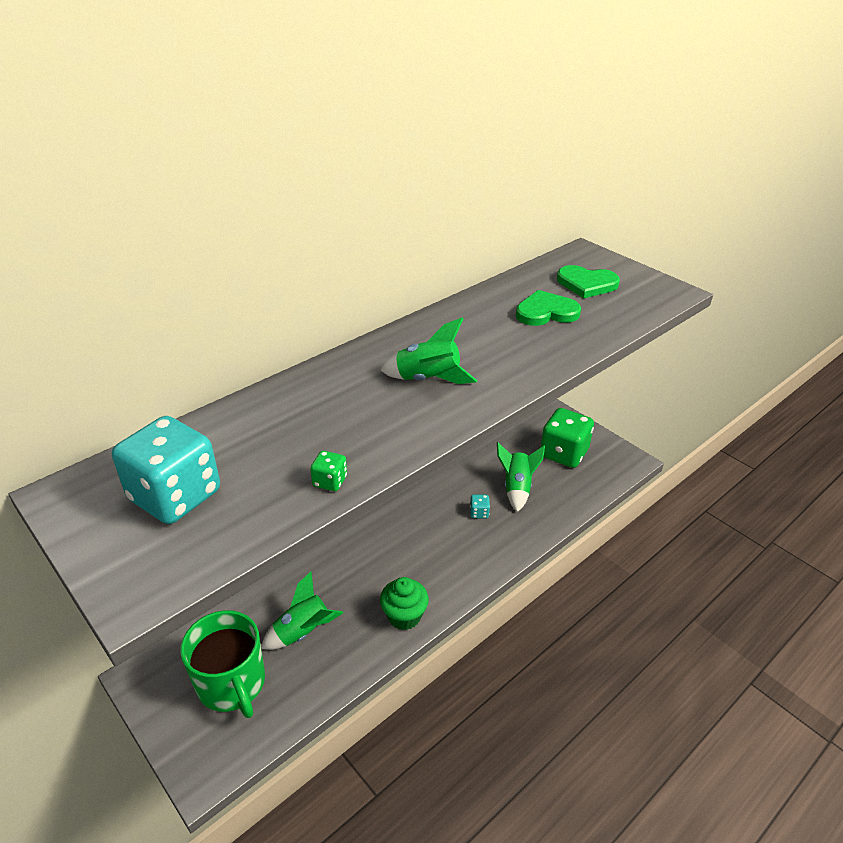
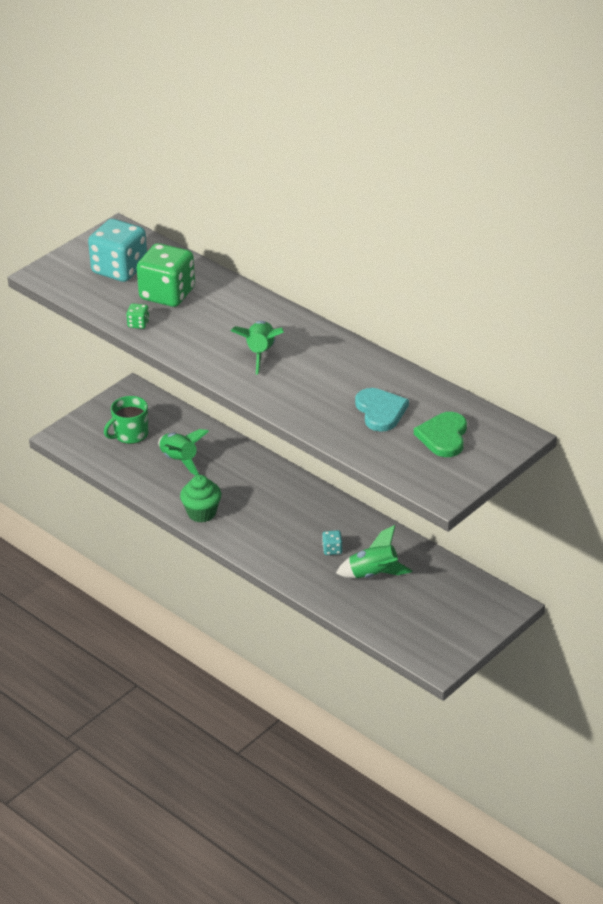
camera: 85 degrees right, 0 degrees up
(232, 684) = (130, 434): green mug -> green mug, size x0.66
(546, 312) = (380, 411): green heart -> turquoise heart
(564, 453) = (438, 609): green dice -> green dice (167, 294)

